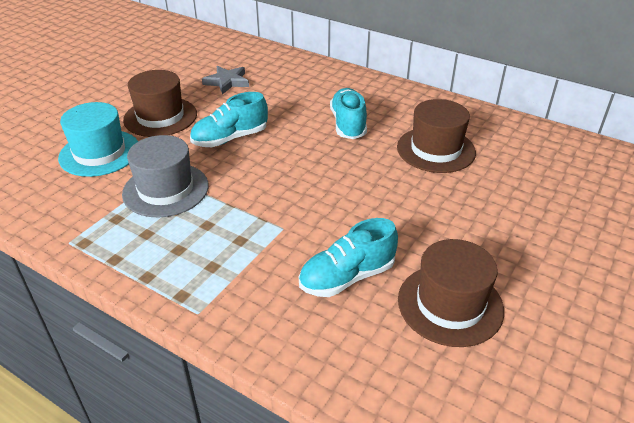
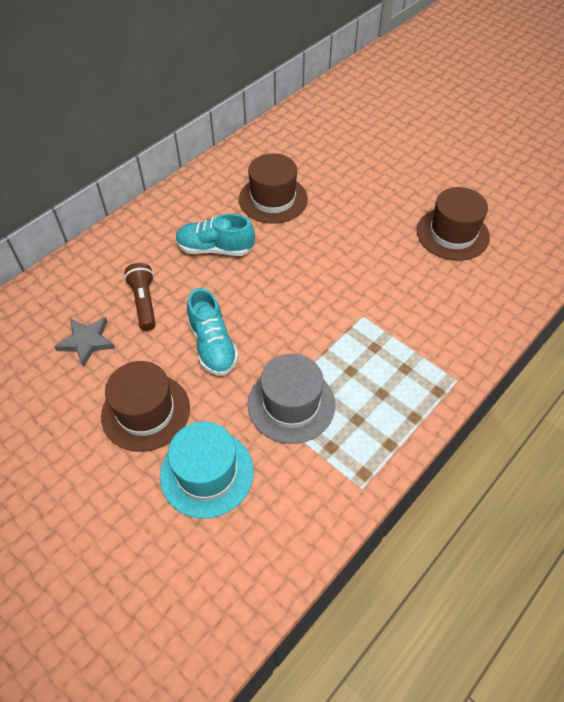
camera: 80 degrees left, 15 degrees up
(272, 99) = (144, 302): none -> brown flashlight
(347, 277) = (423, 283): turquoise shoe -> none

